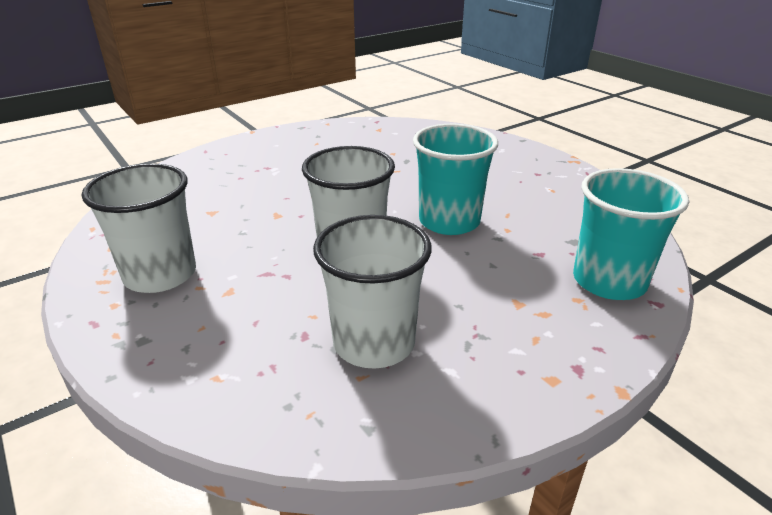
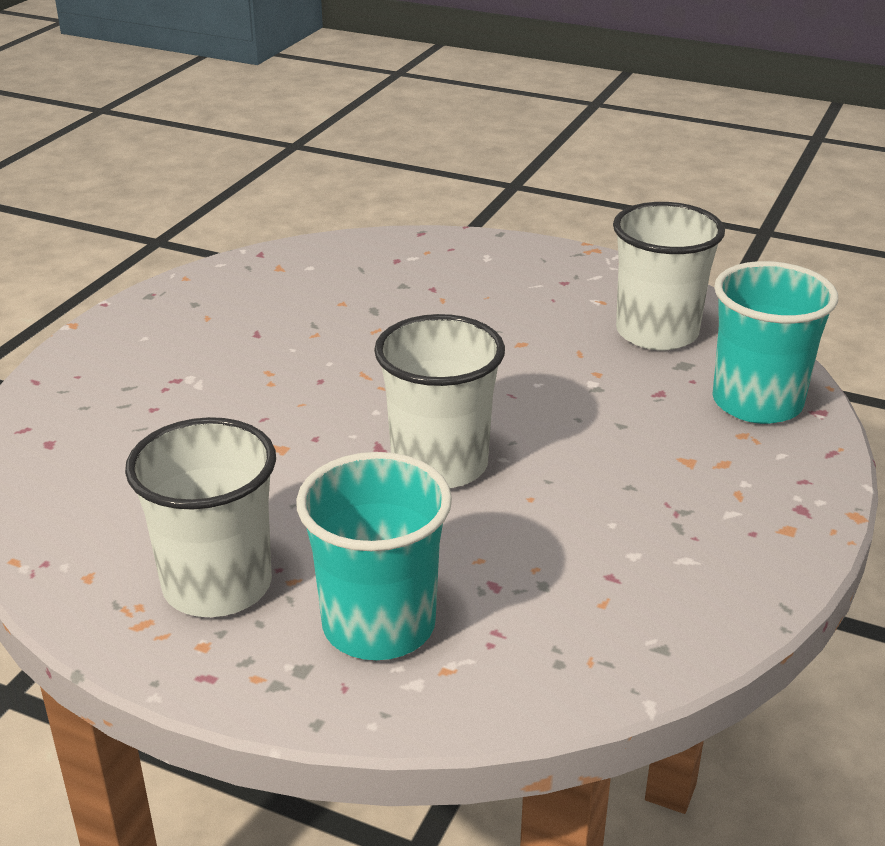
camera: 30 degrees left, 0 degrees up
(374, 342) = (580, 562): white cup -> white cup (657, 332)
(449, 221) = (519, 384): turquoise cup -> turquoise cup (379, 625)

